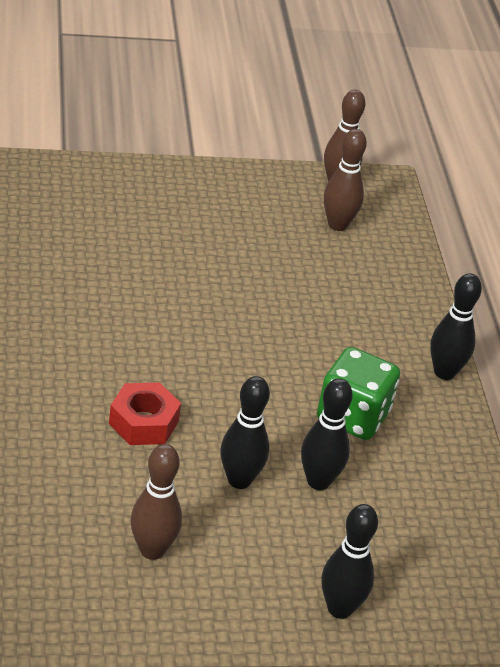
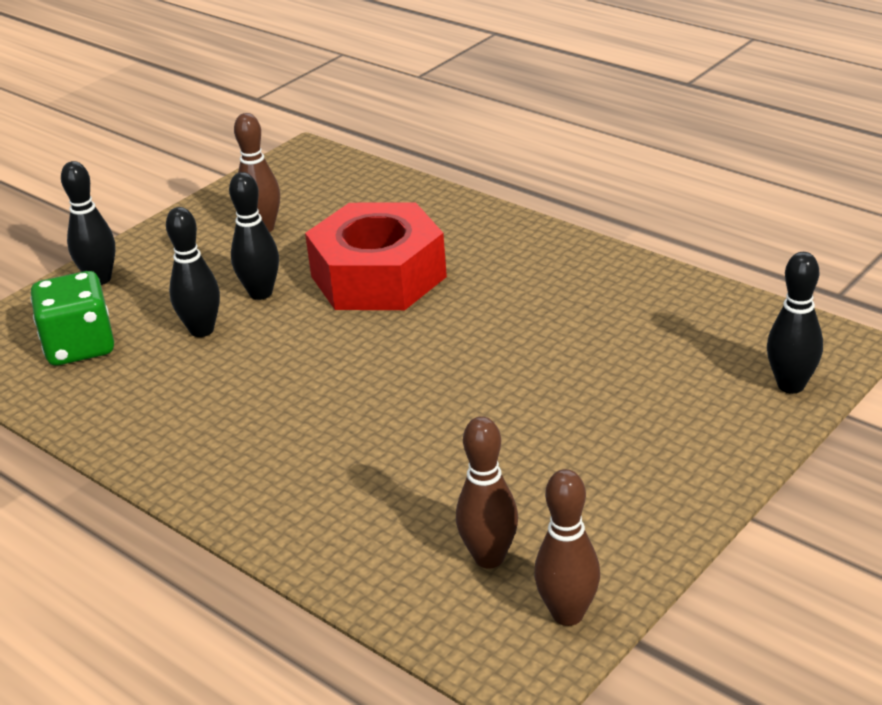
camera: 145 degrees right, 5 degrees down
(143, 422) = (378, 276): red nut -> red nut, size x1.95
(352, 416) = (230, 389): green dice -> green dice (80, 346)
(444, 372) = (189, 485): black bowling pin -> black bowling pin (791, 385)

